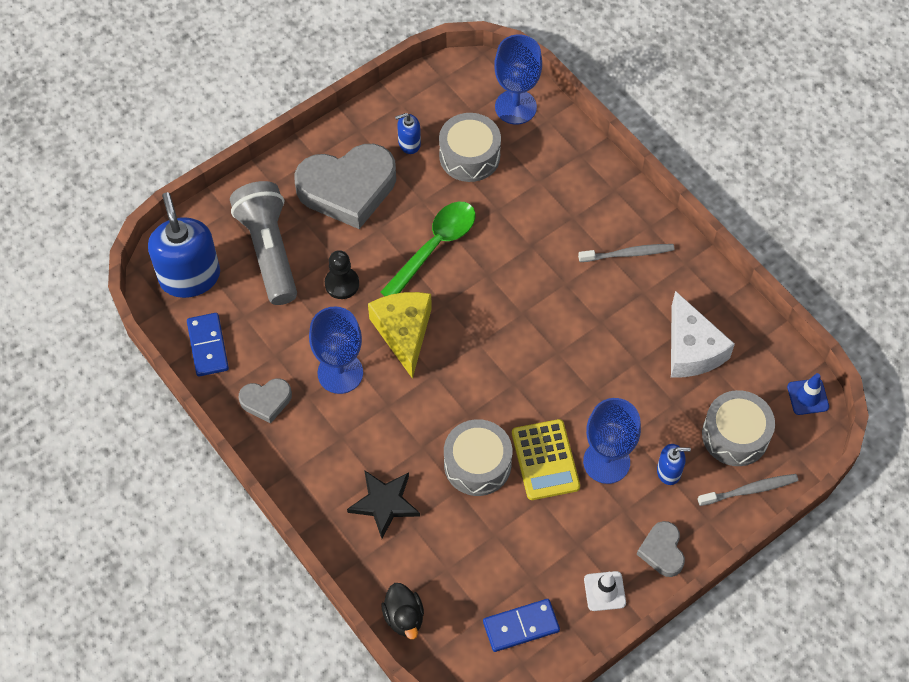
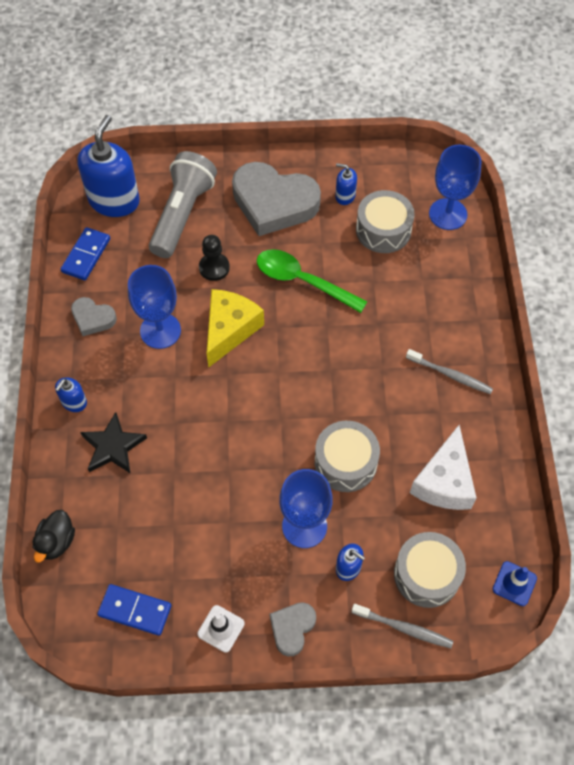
camera: 35 degrees right, 0 degrees up
(315, 488) = (74, 402): none -> blue soap dispenser
(434, 247) = (303, 281): green spoon -> green spoon turned 135 degrees counterclockwise
(477, 464) = (204, 462): grey drum -> grey drum (345, 462)
(545, 460) = (258, 493): yellow calculator -> none

